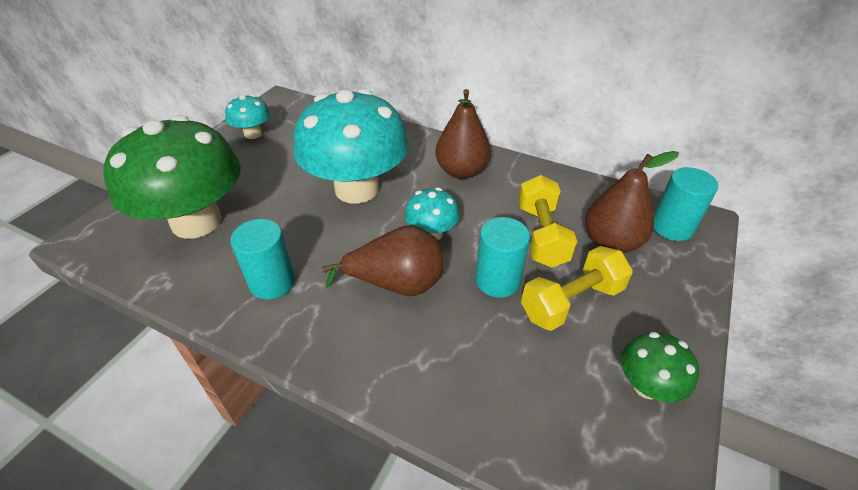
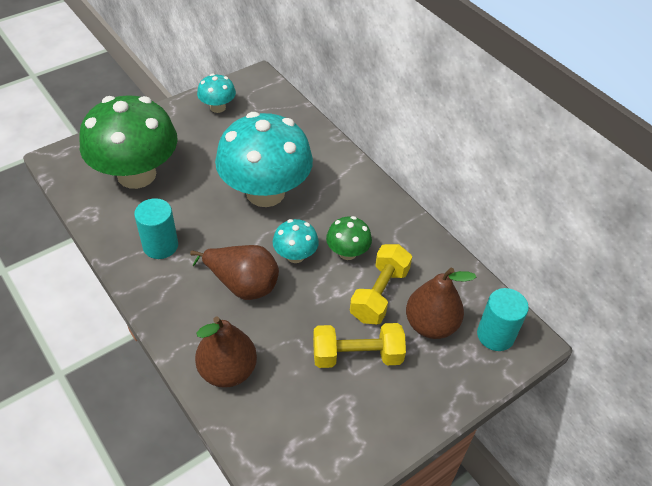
camera: 25 degrees right, 5 degrees up
(461, 171) = (359, 210): brown pear -> brown pear (227, 370)
(497, 280) = (315, 315): turquoise cylinder -> none
(647, 385) = (359, 436): green mushroom -> green mushroom (347, 252)

